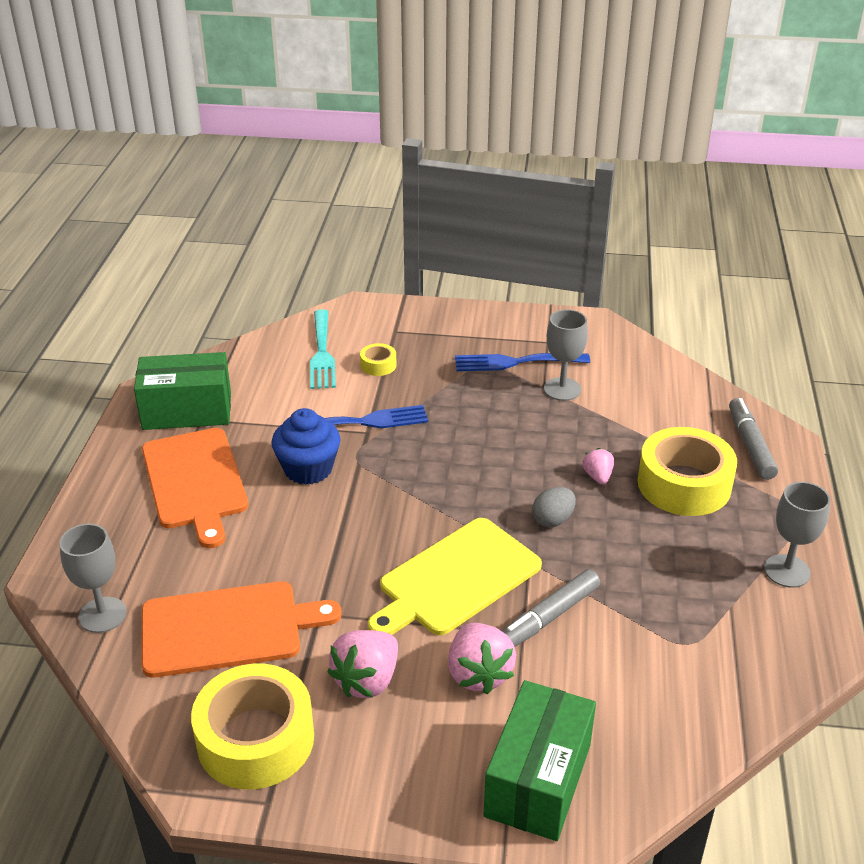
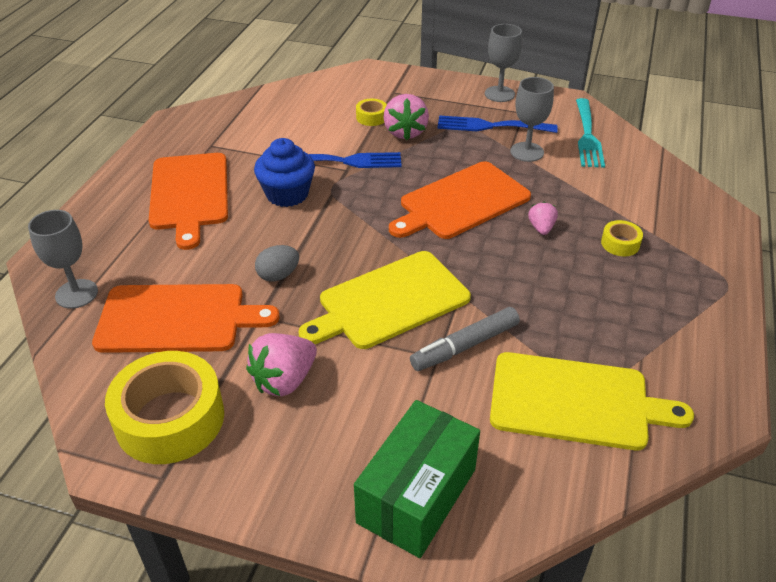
camera: 10 degrees right, 5 degrees up
(187, 411) = (201, 138): green box -> none
(322, 353) = (327, 103): turquoise fork -> turquoise fork (587, 136)
(478, 674) = (387, 388): pink strawberry -> pink strawberry (405, 132)
(504, 456) = (461, 202): none -> orange cutting board
(553, 520) = (491, 261): grey egg -> grey egg (278, 275)
(675, 661) = (576, 402): none -> yellow cutting board
(684, 484) = (620, 244): yellow tape -> yellow tape, size x0.44
(750, 445) = (690, 216): grey marker -> none
(787, 571) = (703, 332): grey goblet -> grey goblet (499, 94)

